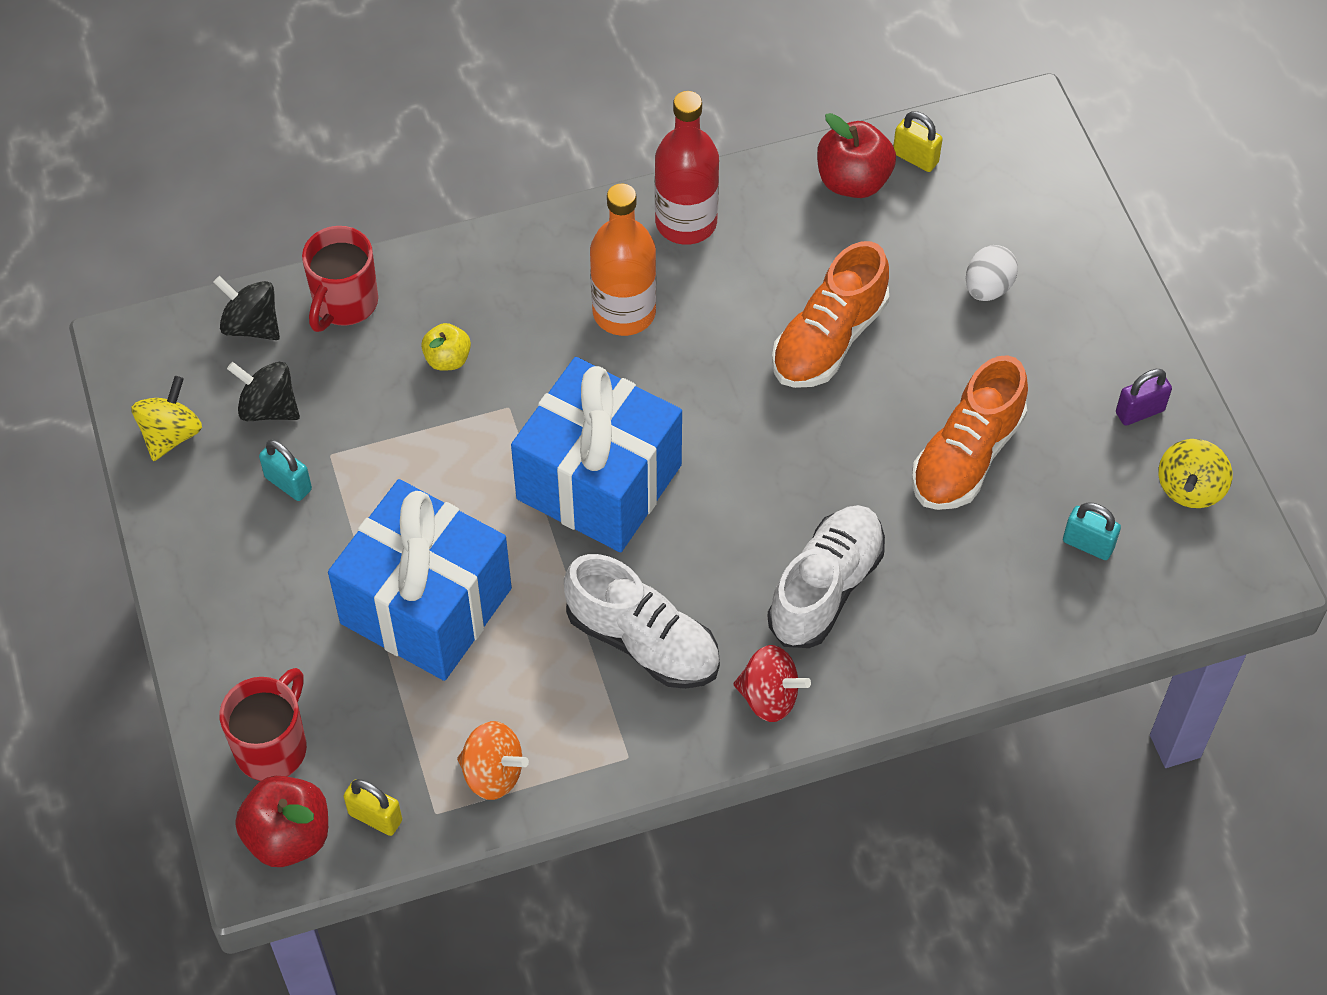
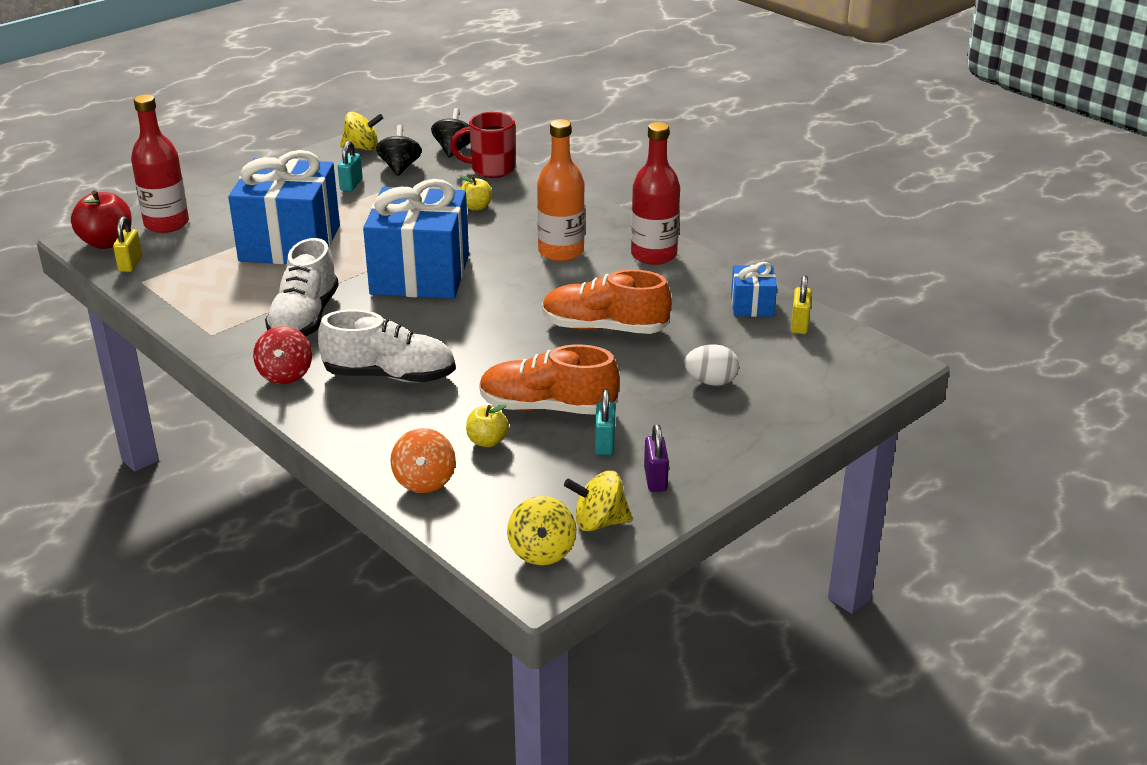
camera: 65 degrees right, 25 degrees down
(273, 747) = (166, 224): red mug -> red bottle
(493, 773) = (178, 292): orange spinning top -> orange spinning top (424, 481)
(853, 181) = (752, 306): red apple -> blue gift
(1005, 535) = (487, 441): none -> yellow apple
(1088, 544) = (506, 482): turquoise padlock -> turquoise padlock (605, 443)
(1139, 411) = (655, 479): purple padlock -> purple padlock turned 45 degrees clockwise
(1216, 554) = (542, 552): none -> yellow spinning top

